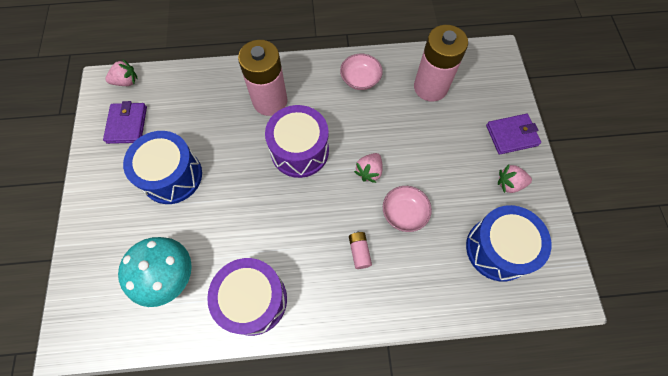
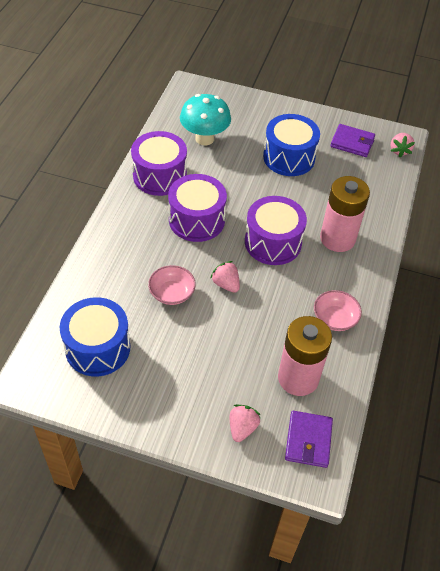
camera: 110 degrees right, 15 degrees down
(303, 230) = (196, 220): none -> purple drum
(359, 252) = (157, 249): pink battery -> none
(509, 184) = (151, 393): pink strawberry -> pink strawberry (242, 428)
(511, 135) = (202, 426): purple wallet -> purple wallet (308, 440)

